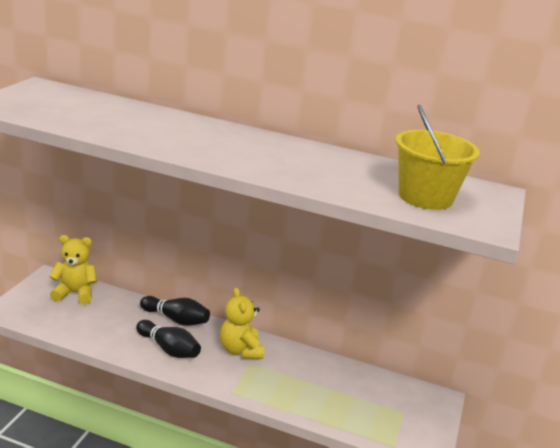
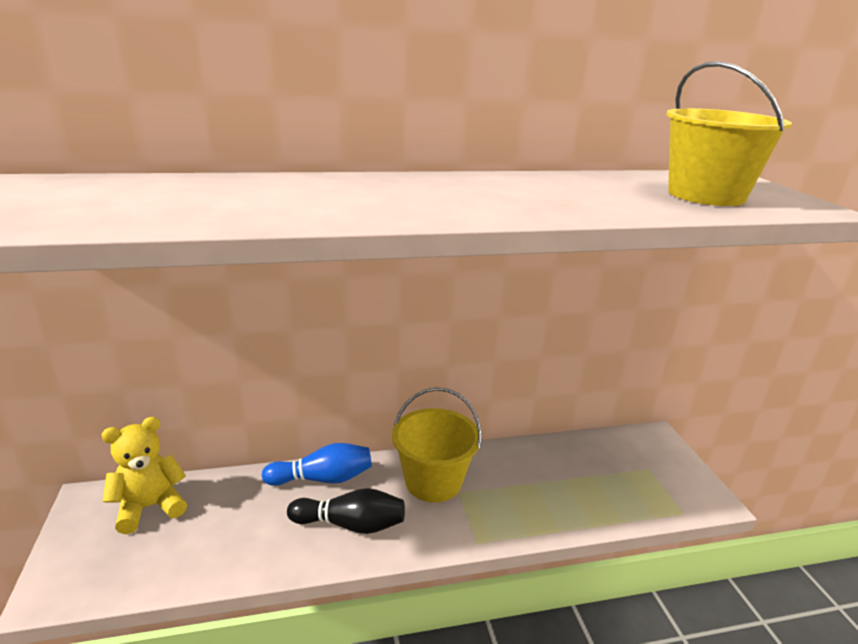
camera: 30 degrees left, 0 degrees up
(176, 319) = (322, 479): black bowling pin -> blue bowling pin
(240, 350) = (433, 481): yellow teddy bear -> yellow bucket

